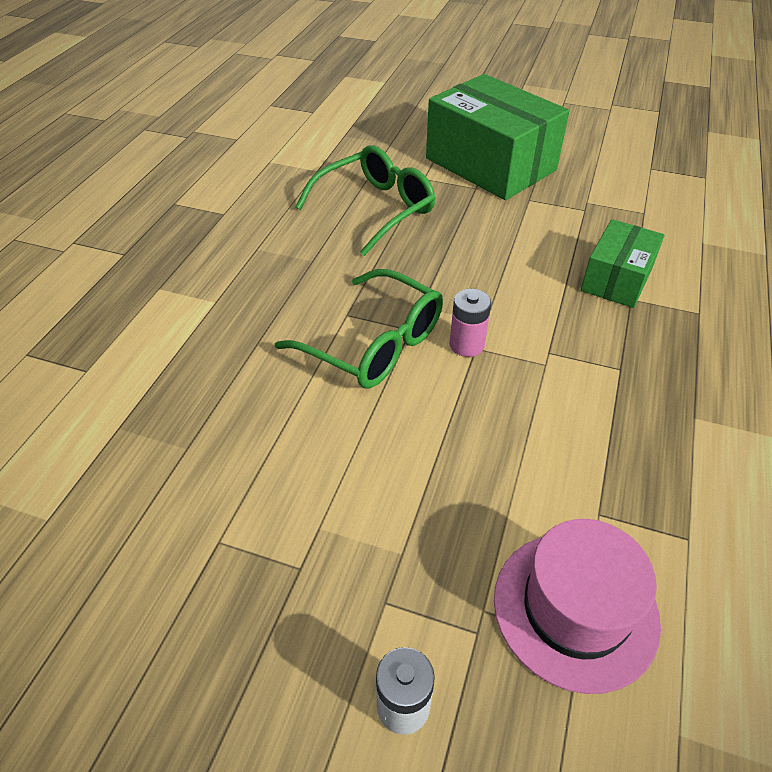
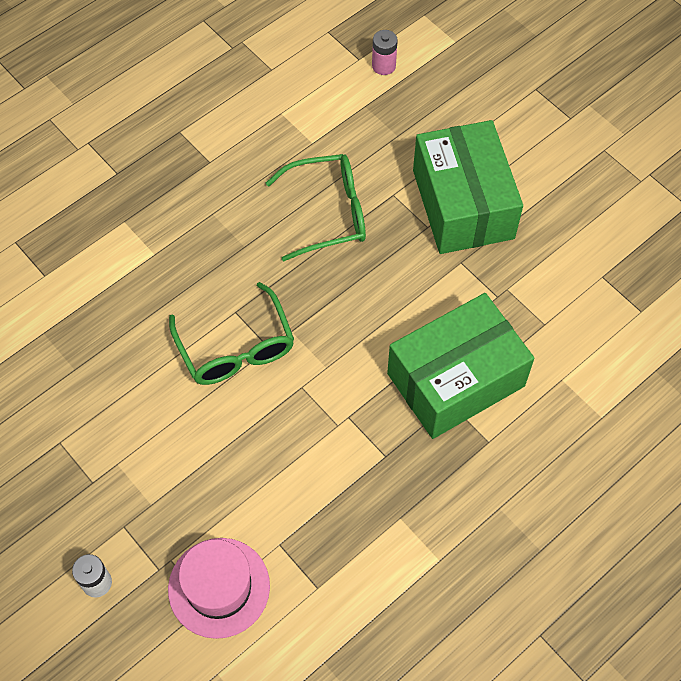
camera: 30 degrees right, 15 degrees up
(466, 345) = (297, 381): pink battery -> pink battery (383, 66)
(616, 279) = (455, 380): green box -> green box, size x1.82

